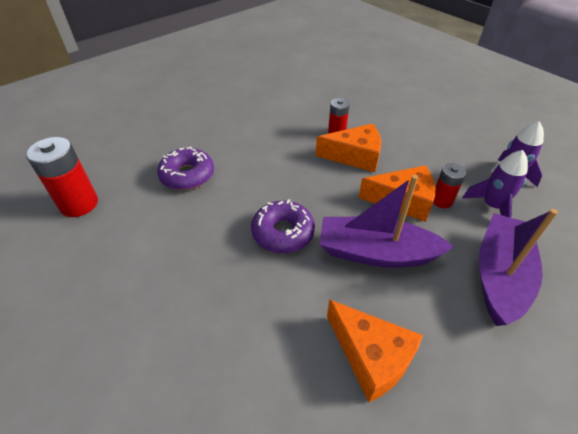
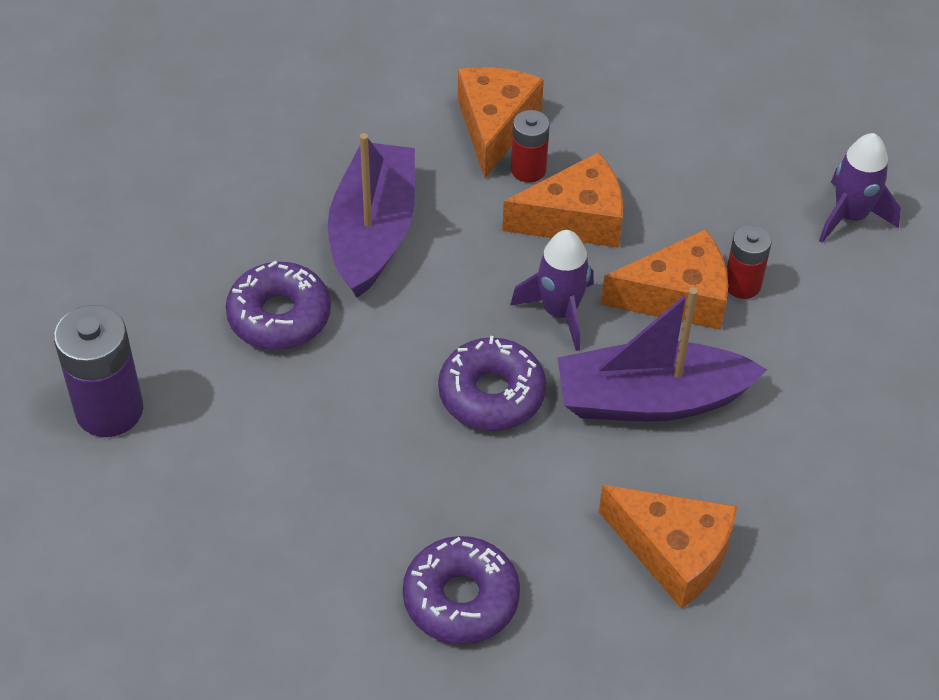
camera: 15 degrees left, 5 degrees up
(79, 204) = (109, 410): red battery -> purple battery
(218, 357) = (461, 599): none -> purple donut
(326, 113) = (495, 126): none -> orange cheese
(492, 206) = (825, 280): purple rocket -> purple rocket (560, 312)
(499, 276) = (841, 400): purple boat -> purple boat (373, 232)

